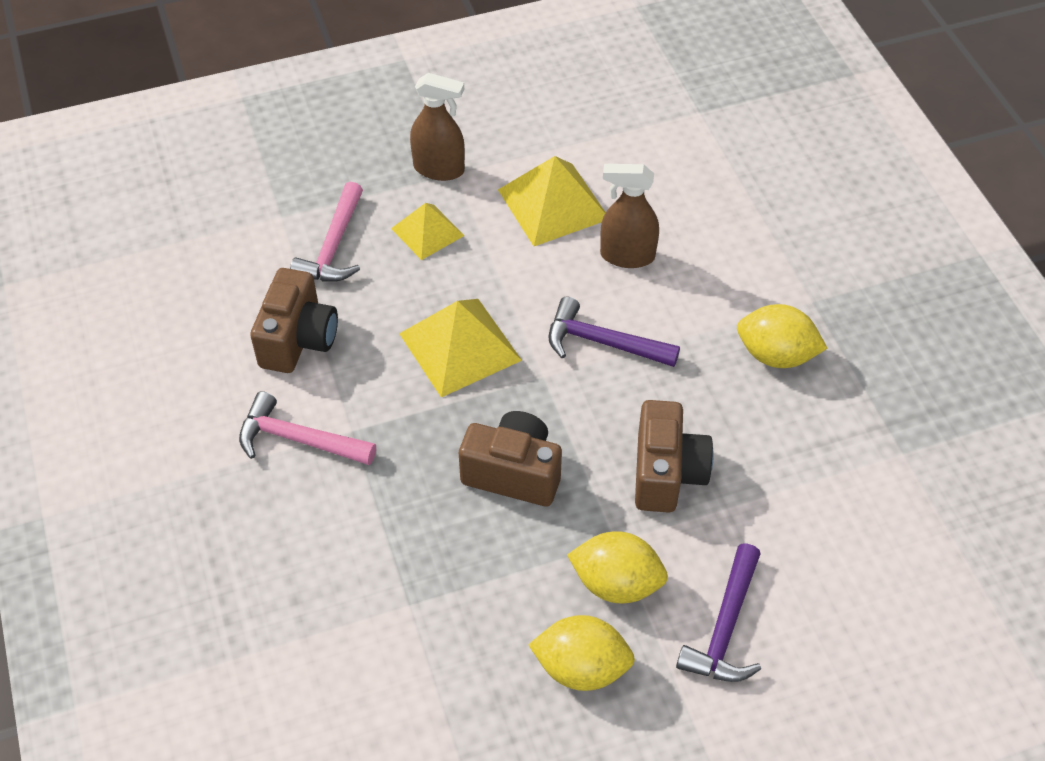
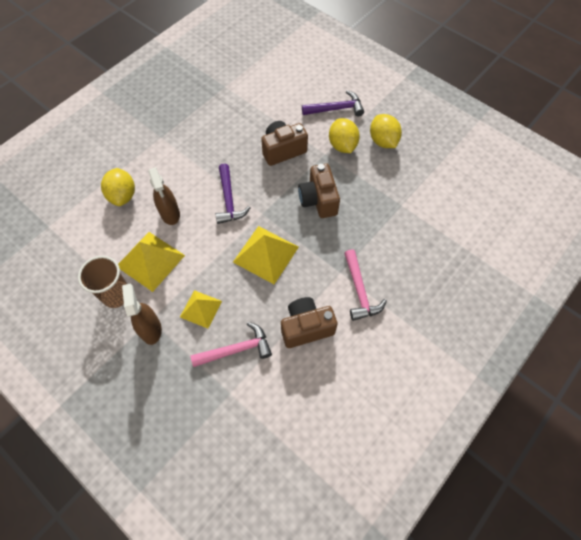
camera: 120 degrees left, 10 degrees up
(522, 150) = (116, 295): none -> brown cup
(775, 355) = (199, 138): yellow lemon -> yellow lemon (123, 195)

